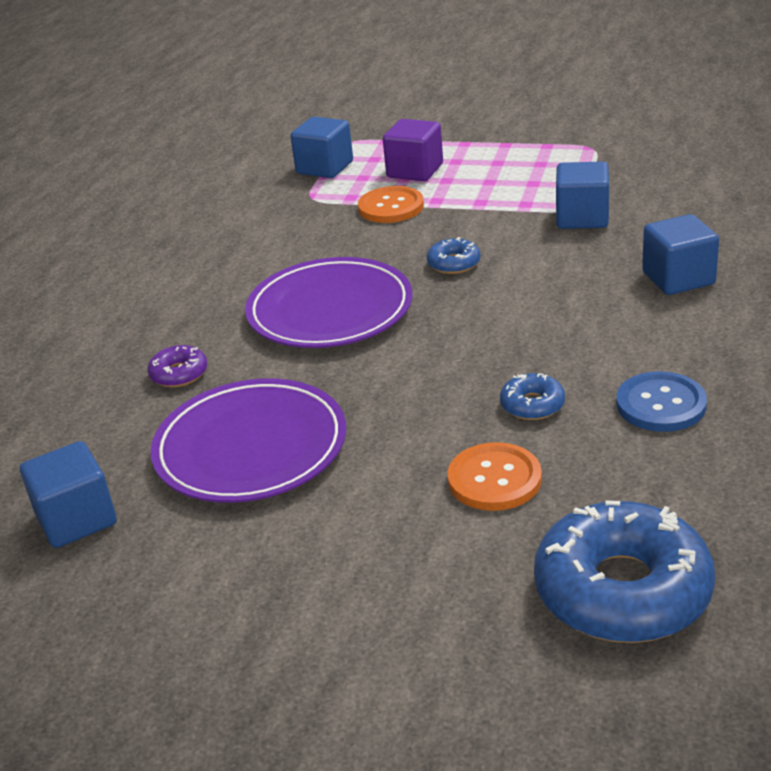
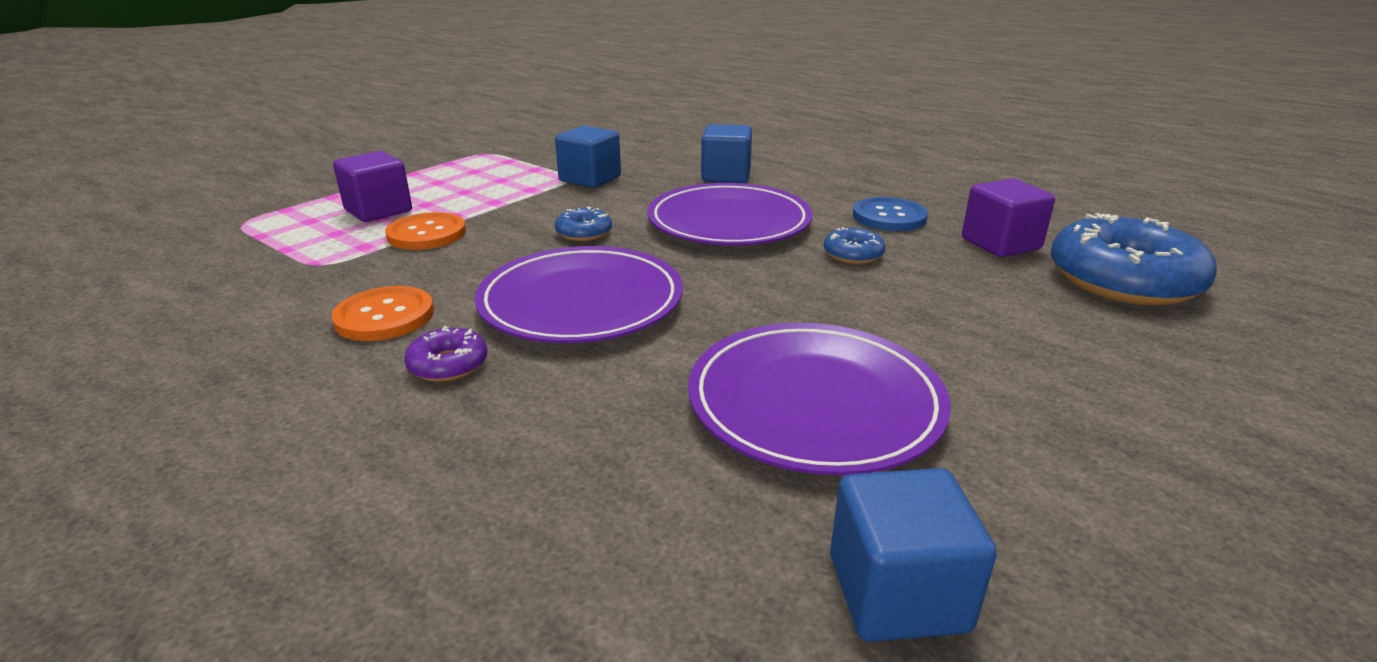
camera: 70 degrees left, 5 degrees down
(179, 374) = (594, 425): purple donut -> purple donut (448, 364)
(325, 168) = (269, 244): blue cube -> none
(494, 479) = (955, 291): orange button -> orange button (384, 316)
(547, 319) = (729, 222): none -> purple plate
(652, 491) = (1000, 244): none -> purple cube

